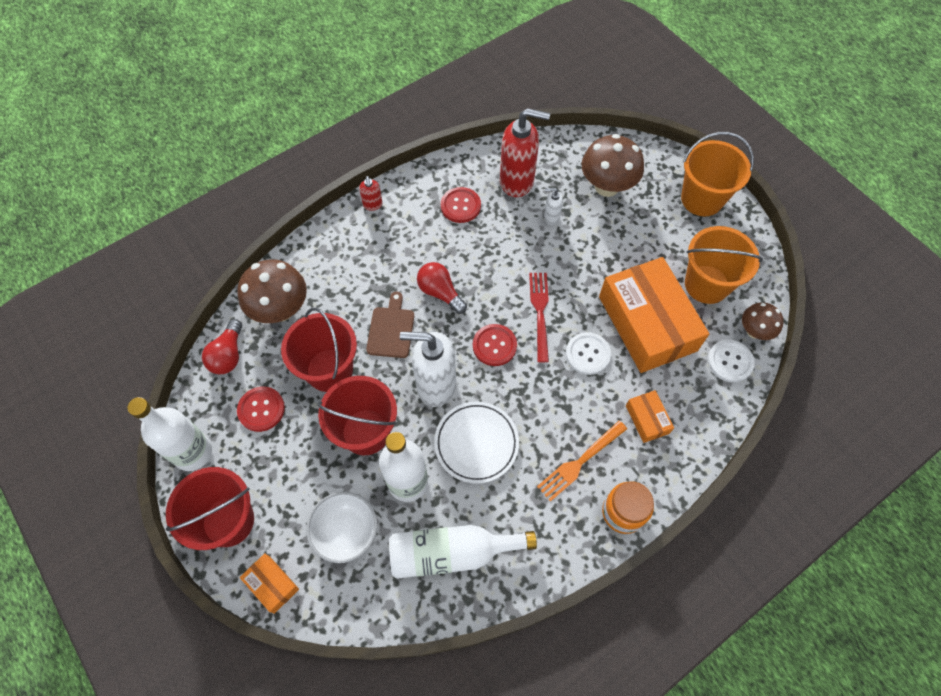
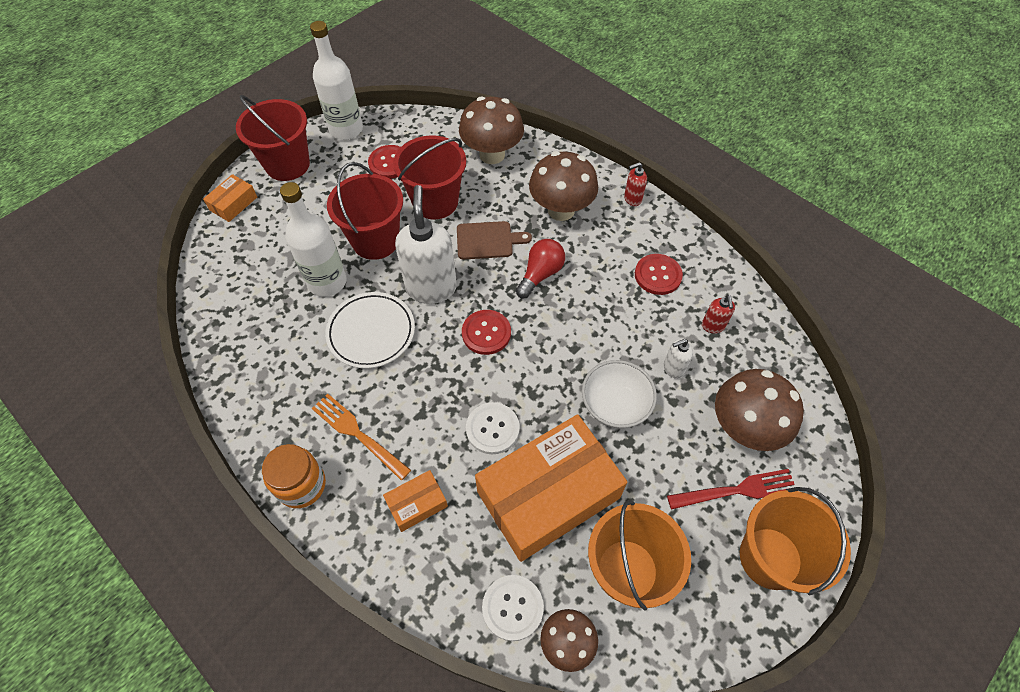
camera: 80 degrees right, 5 degrees down
(228, 355) = (439, 130): red light bulb -> none
(346, 532) = (278, 244): white bowl -> white bowl (615, 405)
(370, 263) = (561, 210): none -> brown mushroom
(451, 553) = (258, 328): white bottle -> none
(517, 181) = (713, 326): red soap dispenser -> red soap dispenser, size x0.45
(540, 312) = (537, 372): red fork -> red fork (736, 490)
(551, 217) = (673, 368): white soap dispenser -> white soap dispenser turned 105 degrees counterclockwise

